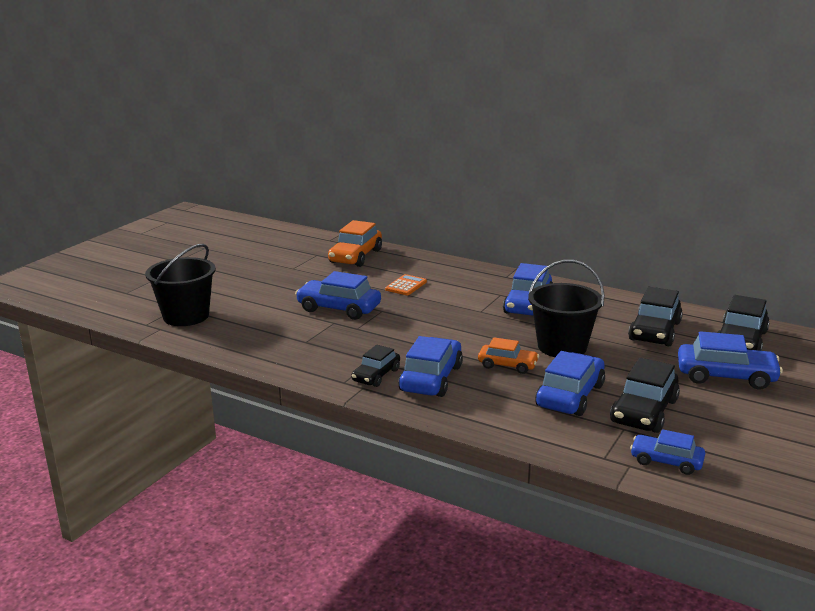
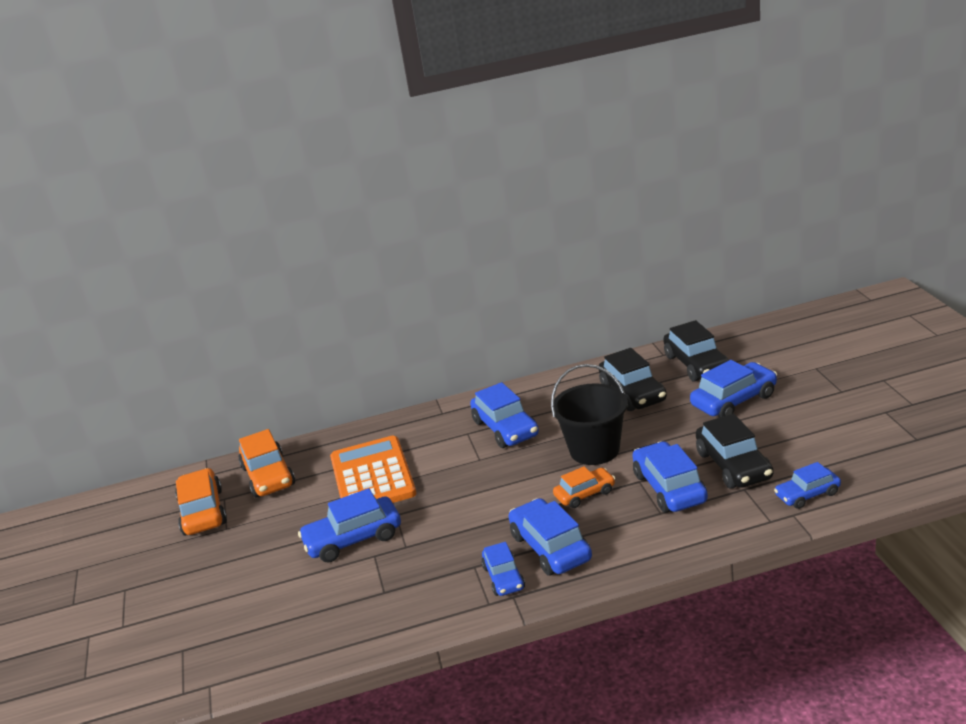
camera: 40 degrees left, 5 degrees up
(186, 316) = (211, 653): black bucket -> none
(296, 255) = (203, 512): none -> orange car
(376, 375) = (504, 577): black car -> blue car
(406, 286) = (372, 476): orange calculator -> orange calculator, size x2.27

